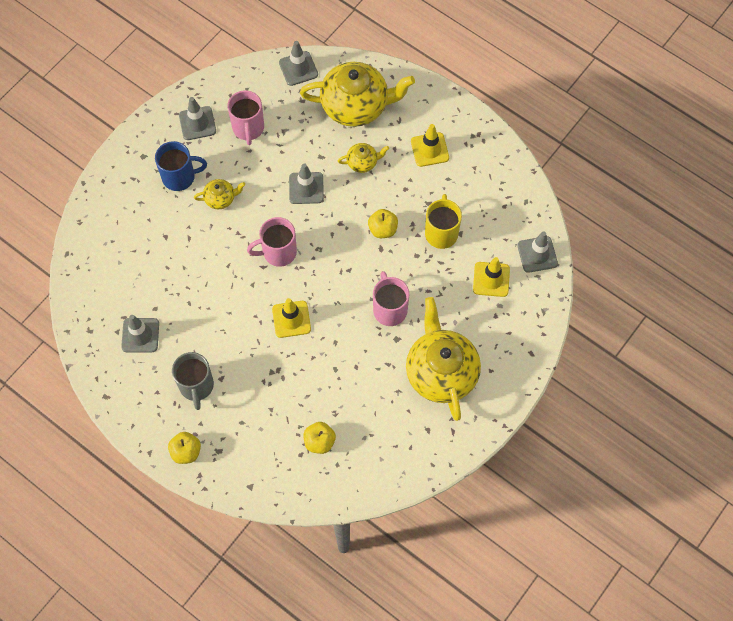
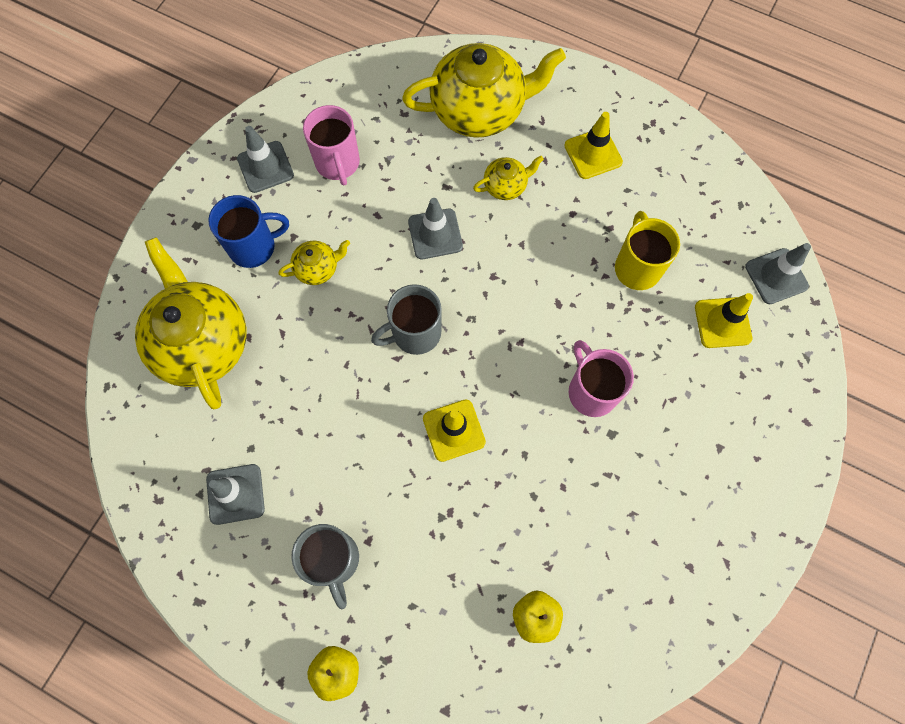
camera: 10 degrees left, 5 degrees up
(278, 252) = (414, 333): pink mug -> grey mug
(298, 68) = (390, 72): grey traffic cone -> none
(383, 229) = (555, 276): yellow apple -> none
(441, 372) = (687, 473): yellow teapot -> yellow teapot (202, 342)

